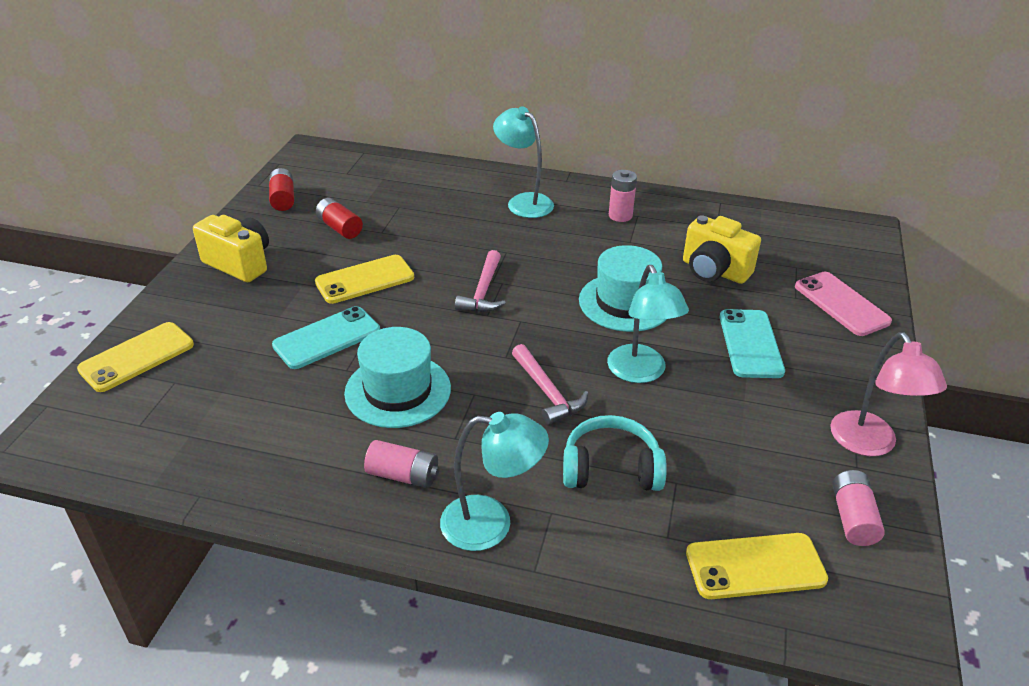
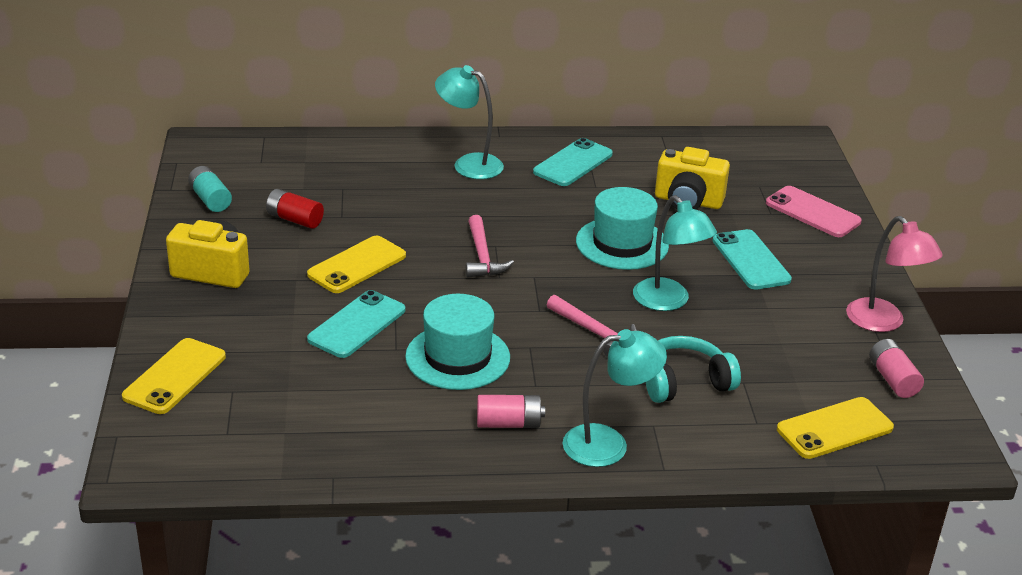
camera: 20 degrees left, 5 degrees down
(283, 199) = (210, 199): red battery -> turquoise battery
(620, 216) = (573, 163): pink battery -> turquoise phone

